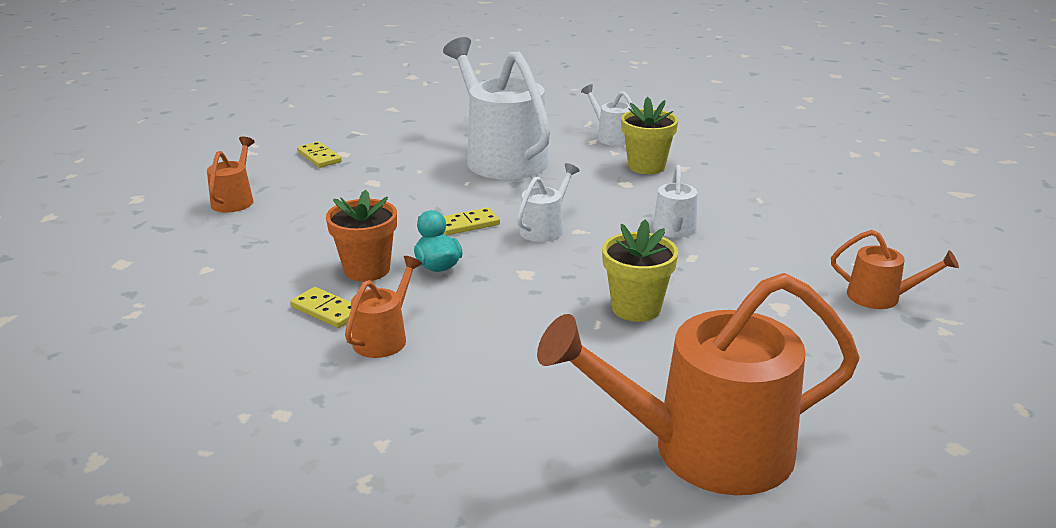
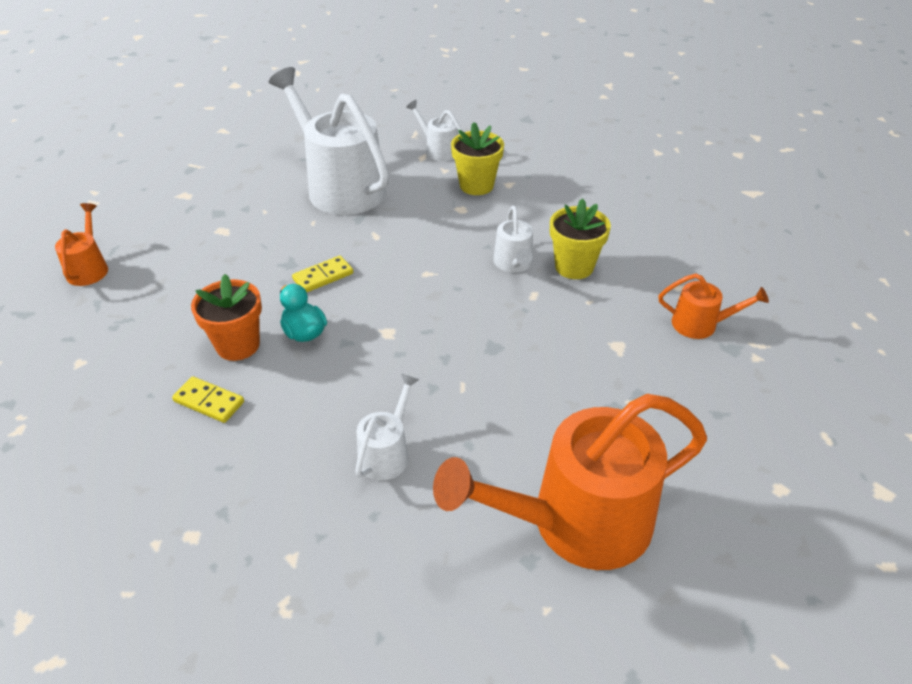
camera: 10 degrees left, 15 degrees up
(319, 157) = (162, 202): yellow domino -> none
(384, 337) = (270, 428): orange watering can -> none
(545, 228) = (396, 274): white watering can -> white watering can (387, 452)
(636, 308) = (493, 363): yellow flower pot -> yellow flower pot (574, 267)

